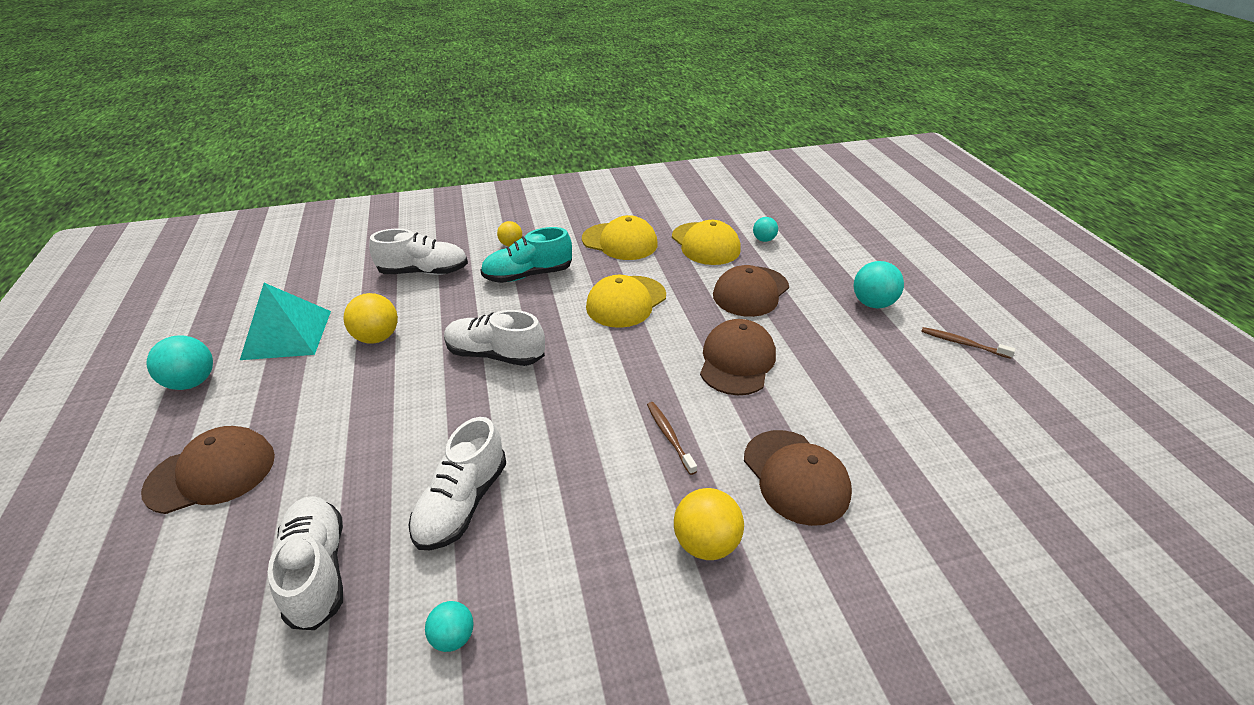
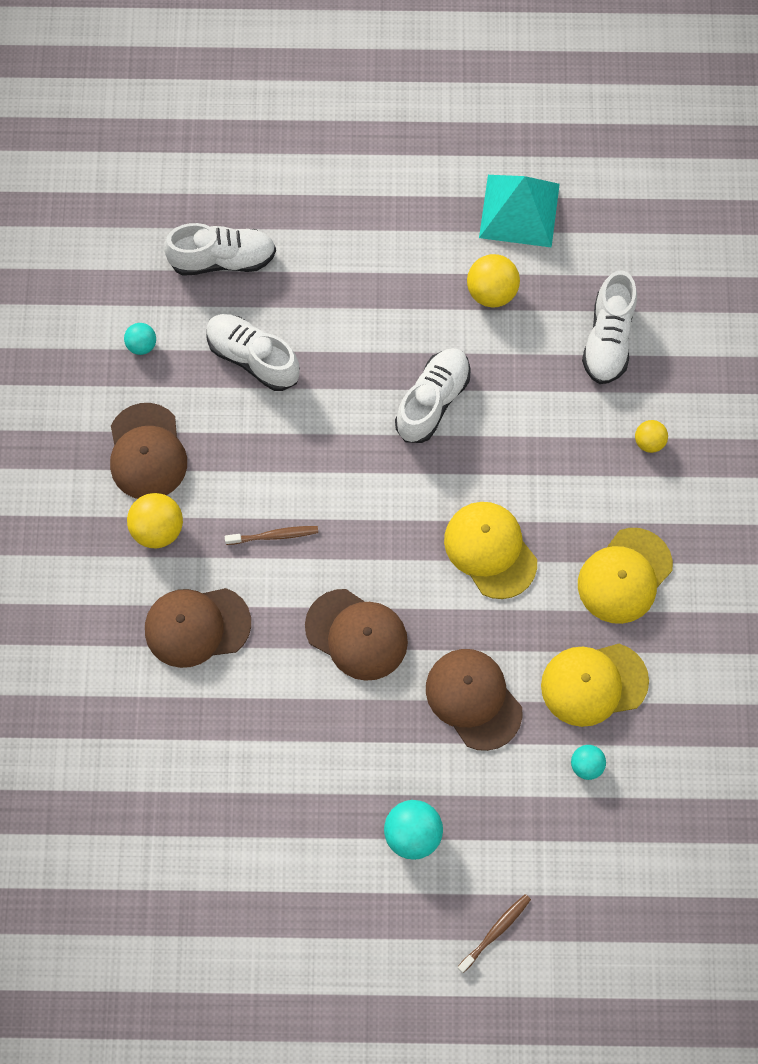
camera: 105 degrees right, 30 degrees up
(192, 382) = (464, 141): turquoise ball -> none
(212, 473) = (341, 177): brown cap -> brown cap (147, 452)
(528, 275) = (572, 452): turquoise shoe -> none
(963, 343) = (315, 895): brown toothbrush -> brown toothbrush (495, 932)

